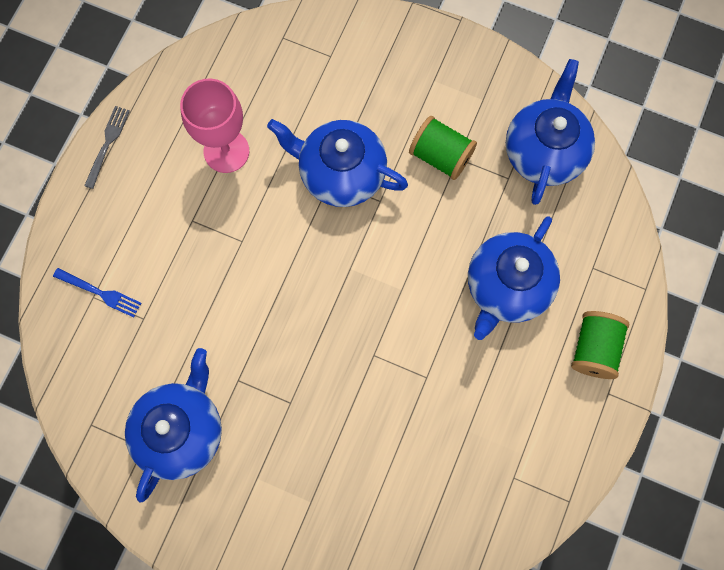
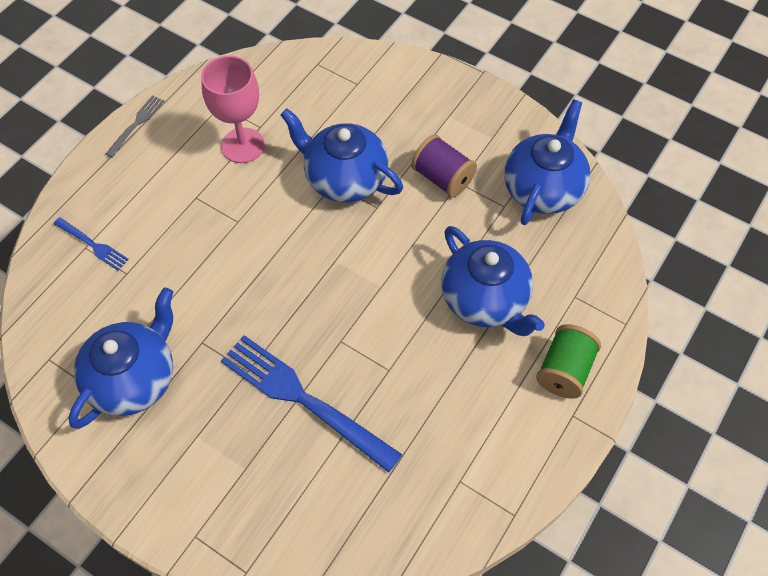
camera: 10 degrees right, 15 degrees down
(350, 422) = (303, 399): none -> blue fork
(441, 156) = (443, 178): green spool -> purple spool
(506, 287) = (485, 300): blue teapot -> blue teapot turned 75 degrees counterclockwise

